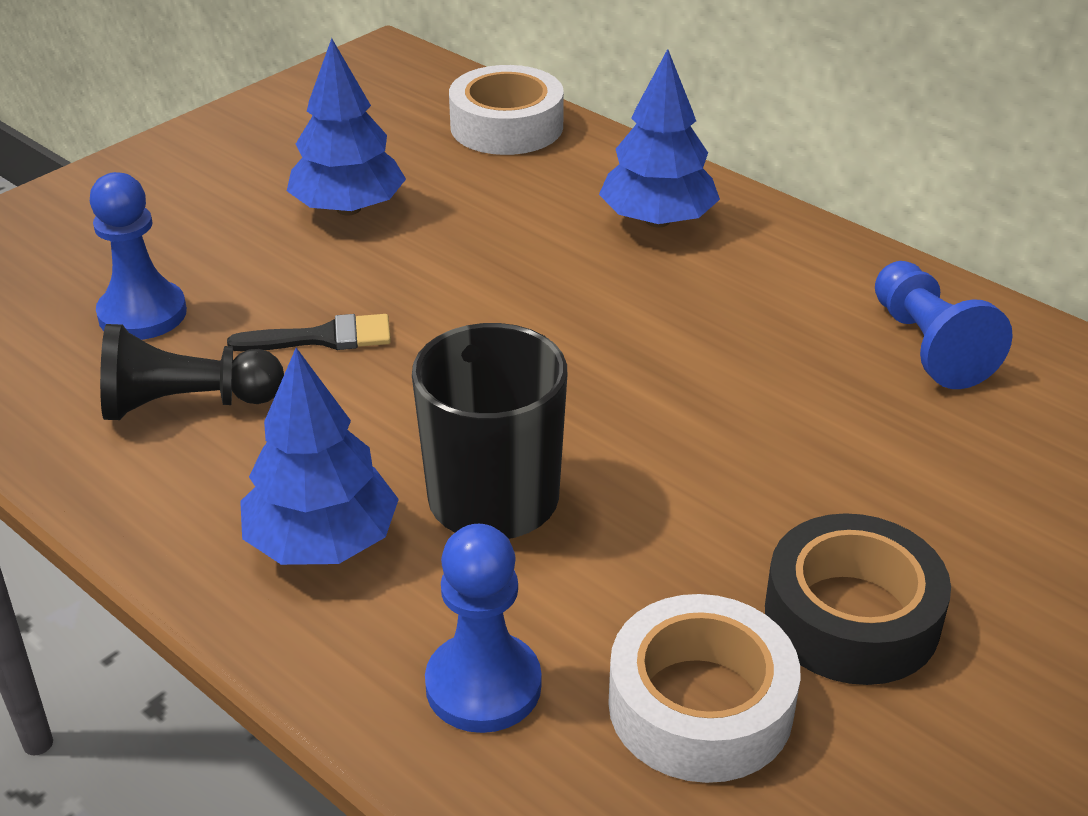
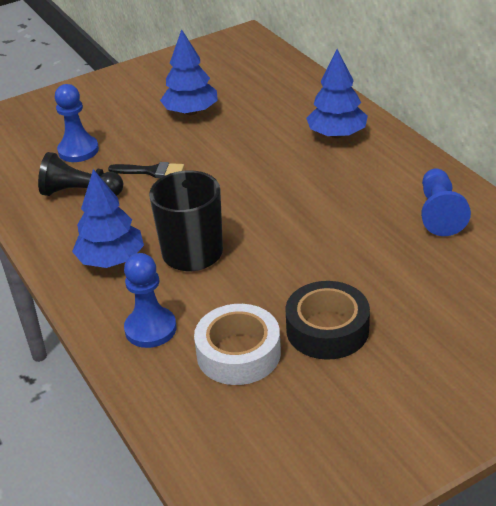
camera: 20 degrees right, 0 degrees up
(506, 126) = (286, 78): white tape -> none

